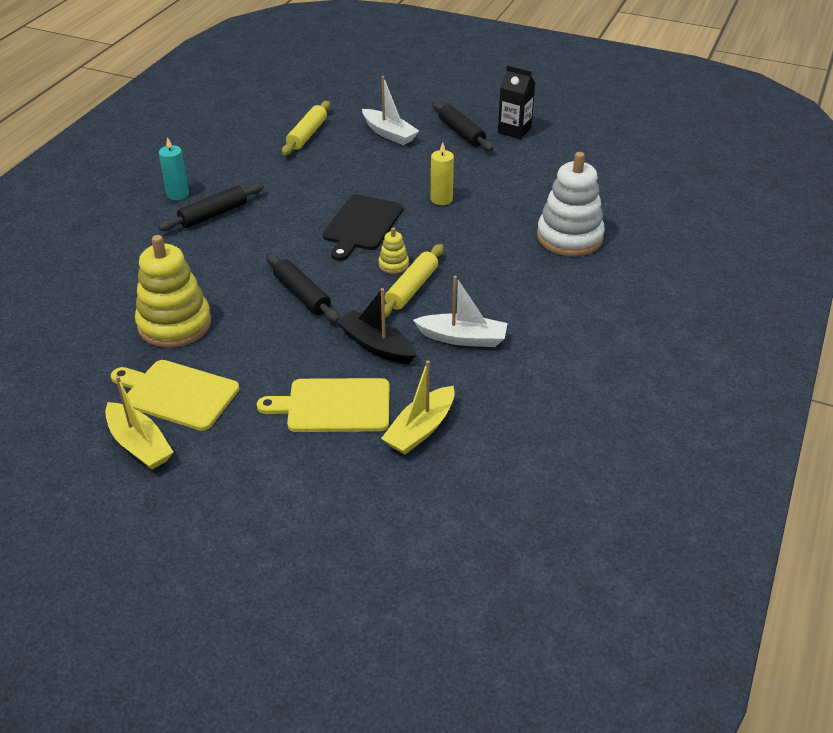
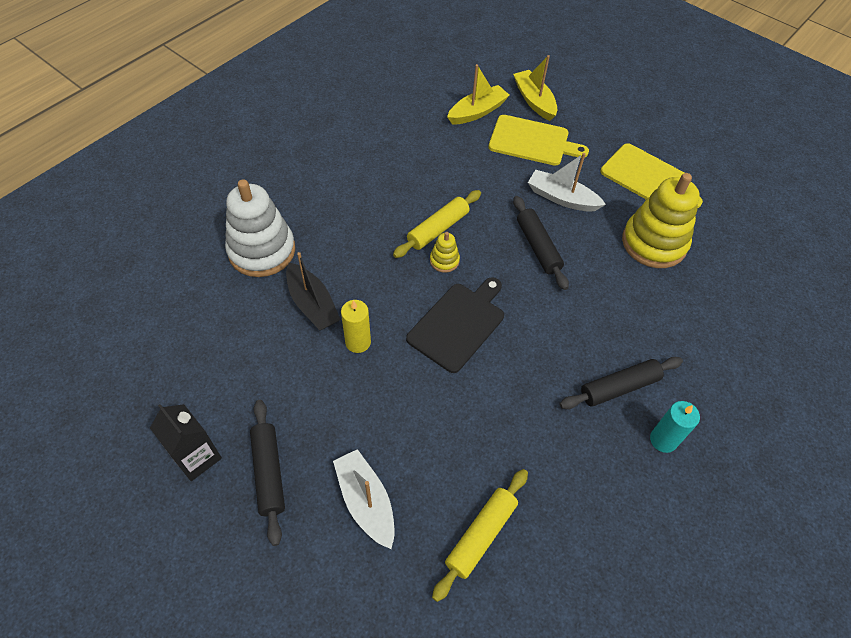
camera: 165 degrees left, 15 degrees up
(139, 445) = (671, 146): yellow boat -> yellow boat (534, 101)
(376, 345) = (487, 181): black boat -> black boat (312, 304)
(463, 338) = (417, 170): white boat -> white boat (562, 198)

